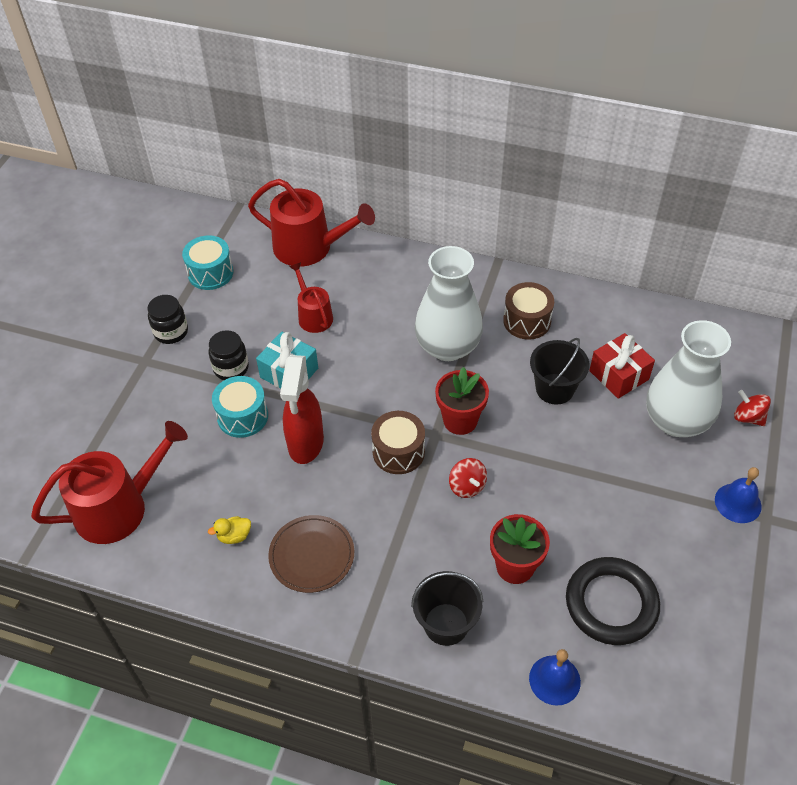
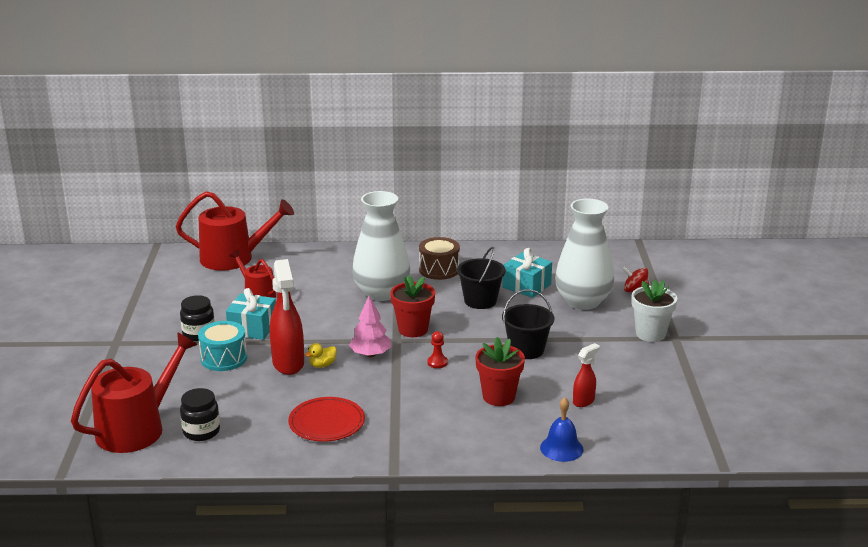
camera: 20 degrees left, 25 degrees down
(171, 332) = (132, 323): black jar -> black jar (201, 432)
(210, 273) = (151, 285): turquoise drum -> none
(234, 536) = (252, 425): yellow duck -> yellow duck (322, 365)
(311, 555) = (326, 422): brown plate -> red plate
(398, 452) = (370, 354): brown drum -> pink tree
(446, 624) = (459, 437): black bucket -> black bucket (526, 350)
(467, 486) = (437, 362): red spinning top -> red pawn
(611, 603) = (584, 401): black ring -> red spray bottle
(619, 375) = (526, 286): red gift -> turquoise gift
(738, 503) = (650, 334): blue bell -> white flower pot

